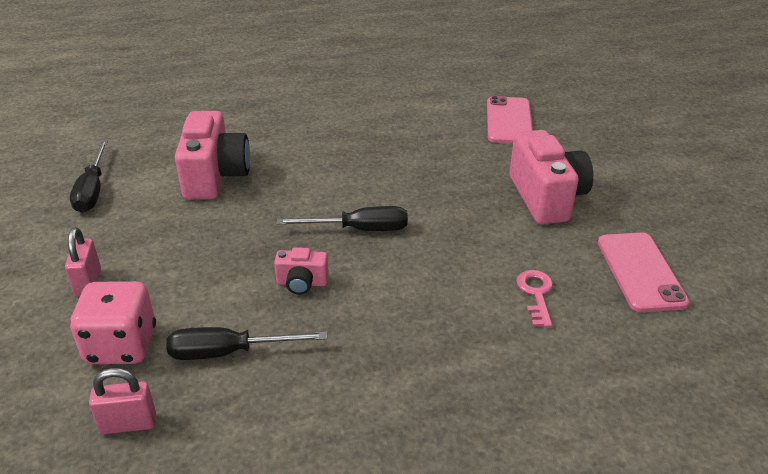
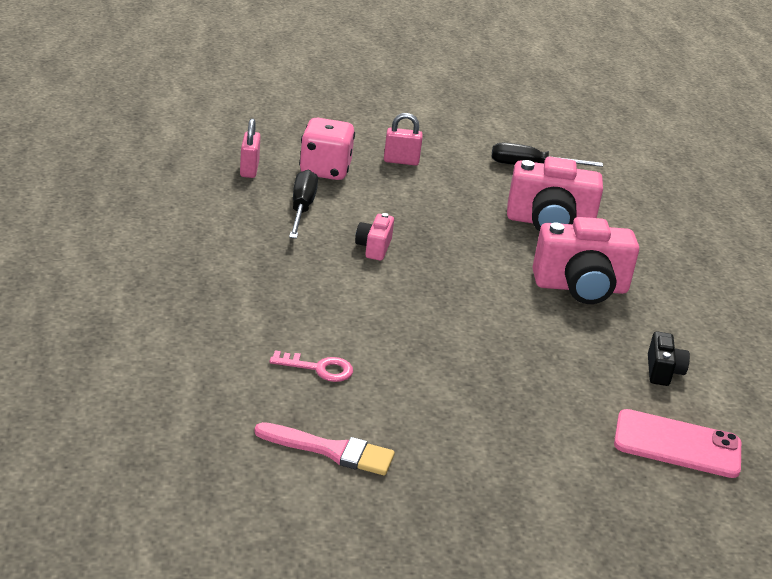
camera: 95 degrees right, 5 degrees down
(359, 229) = (446, 288): black screwdriver -> none
(426, 124) = (663, 371): none -> black camera
(546, 198) = (485, 424): pink camera -> pink camera (581, 287)
(641, 272) = (331, 450): pink phone -> pink brush

